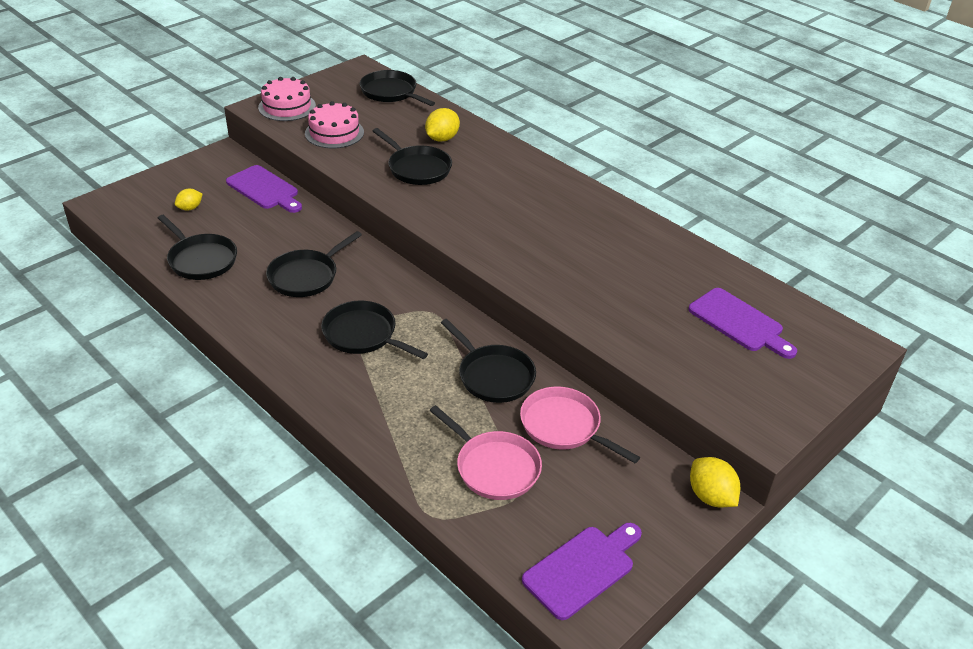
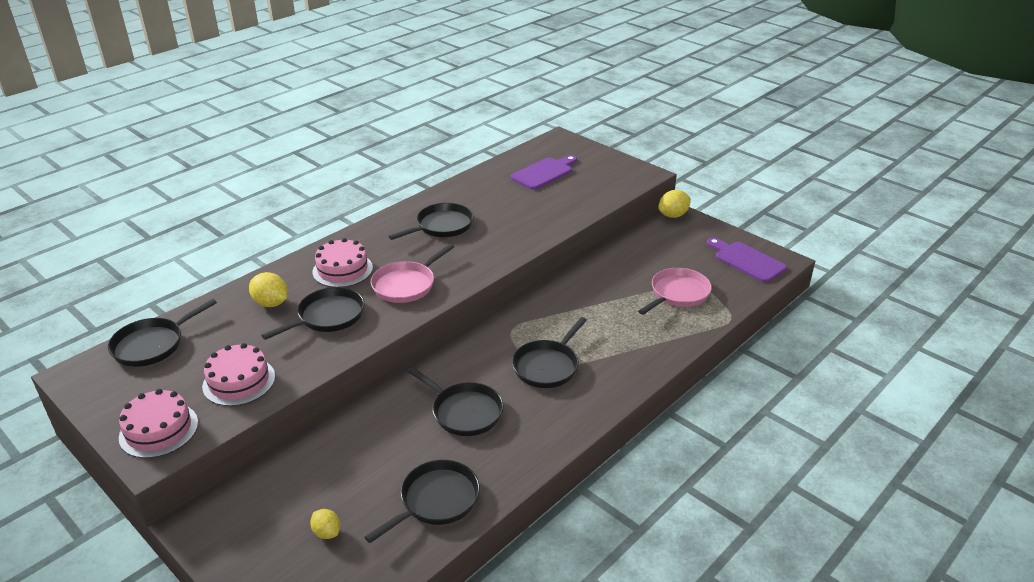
camera: 90 degrees left, 5 degrees down
(264, 189) = (294, 467): purple cutting board -> none
(493, 376) = (585, 295): black pan -> black pan (442, 226)
(496, 172) = (342, 270): none -> pink cake
(564, 426) = (630, 265): pink pan -> pink pan (406, 285)

